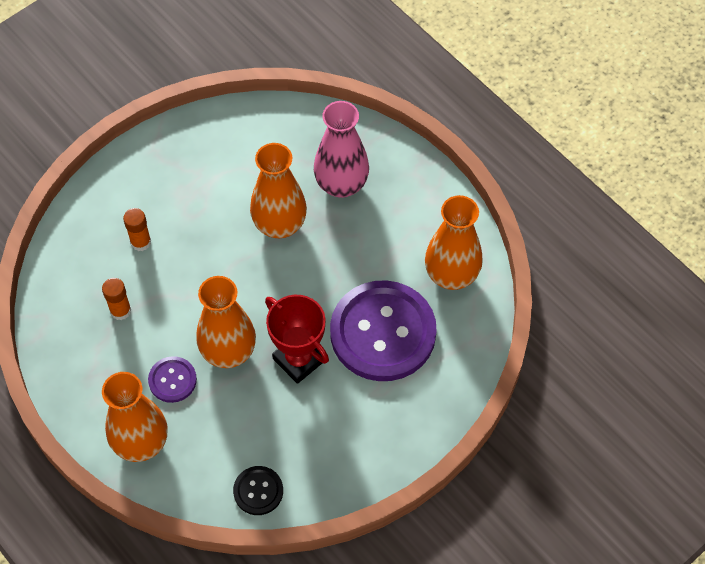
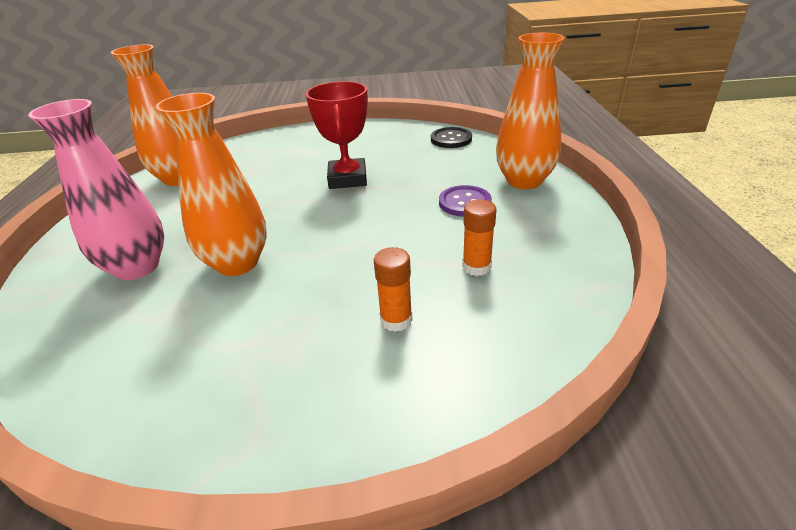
camera: 140 degrees left, 25 degrees down
(228, 352) = (397, 201): orange vase -> none
(383, 332) = (271, 170): purple button -> none

